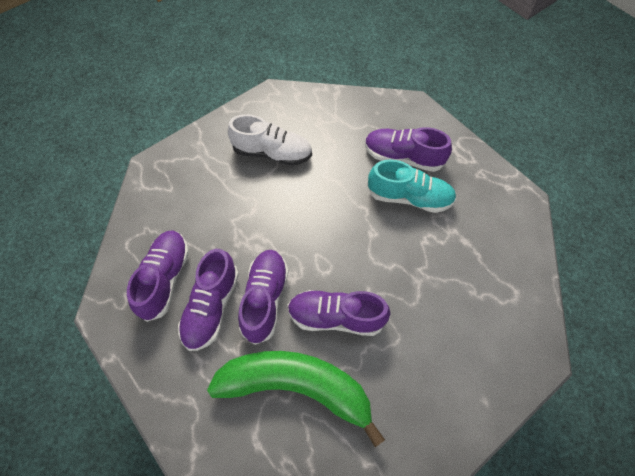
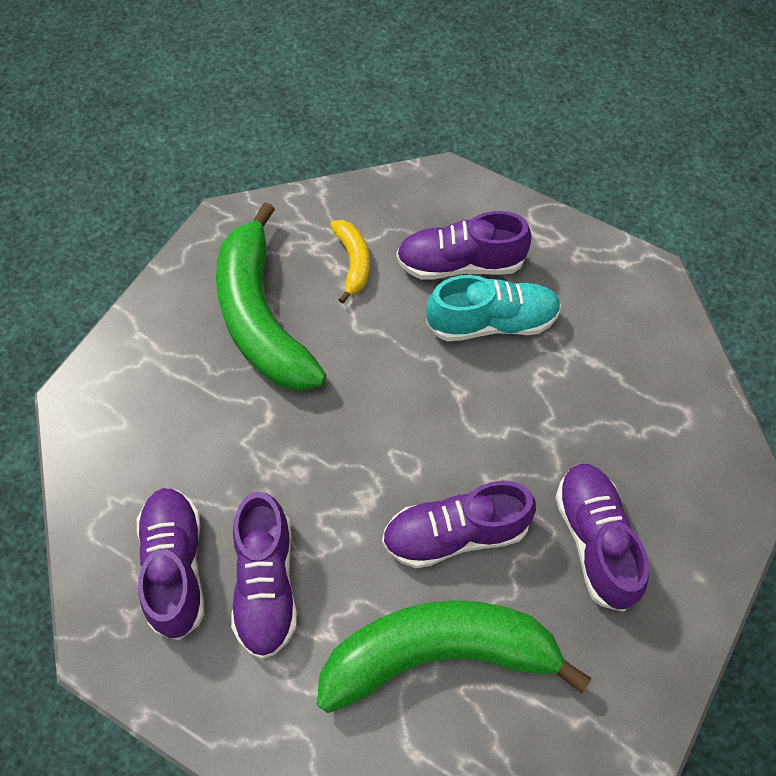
camera: 20 degrees left, 0 degrees up
(265, 299) = (341, 544): purple shoe -> purple shoe (595, 540)
(272, 153) = (261, 317): white shoe -> green banana
(338, 138) = (353, 262): none -> yellow banana

